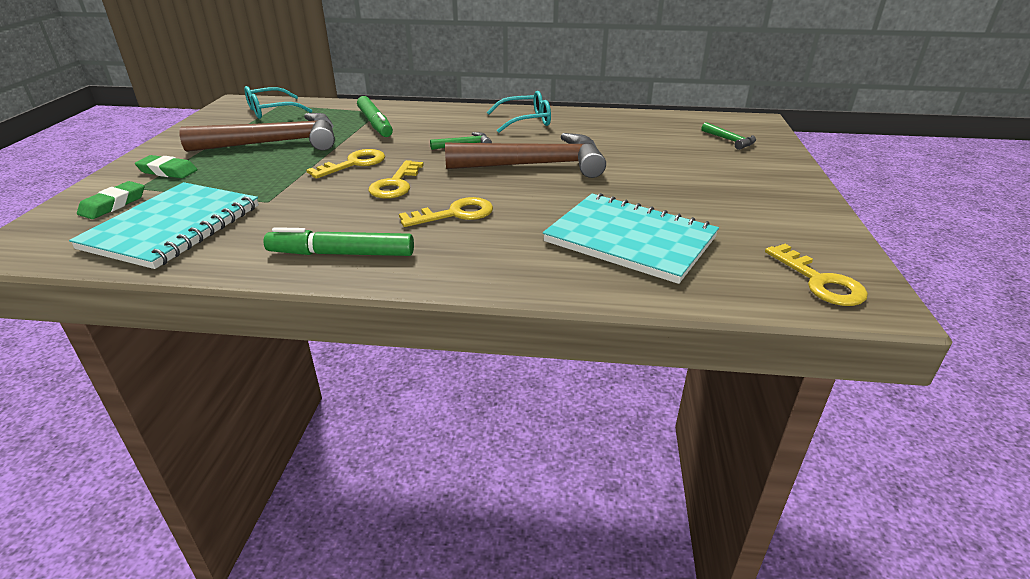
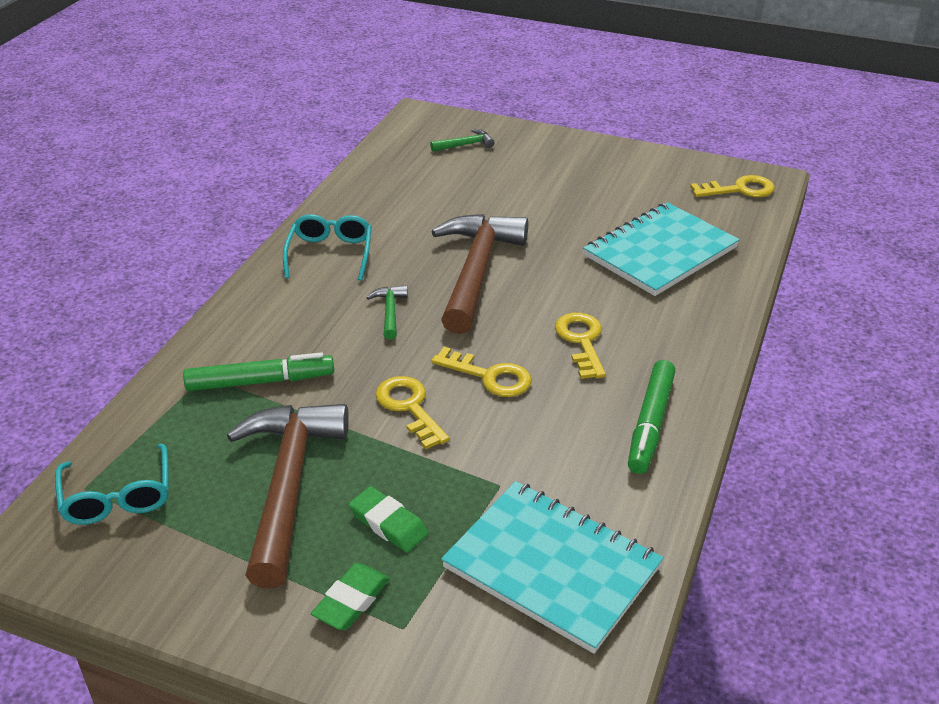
camera: 75 degrees left, 5 degrees up
(113, 204) = (459, 644): green eraser -> green eraser (388, 523)

